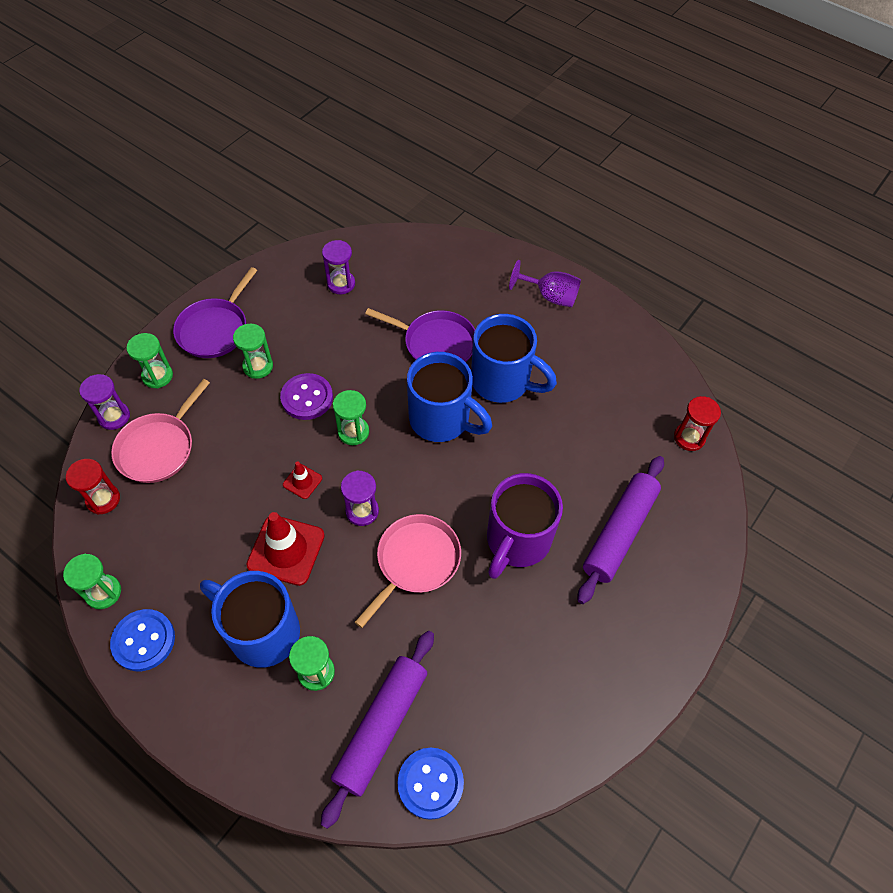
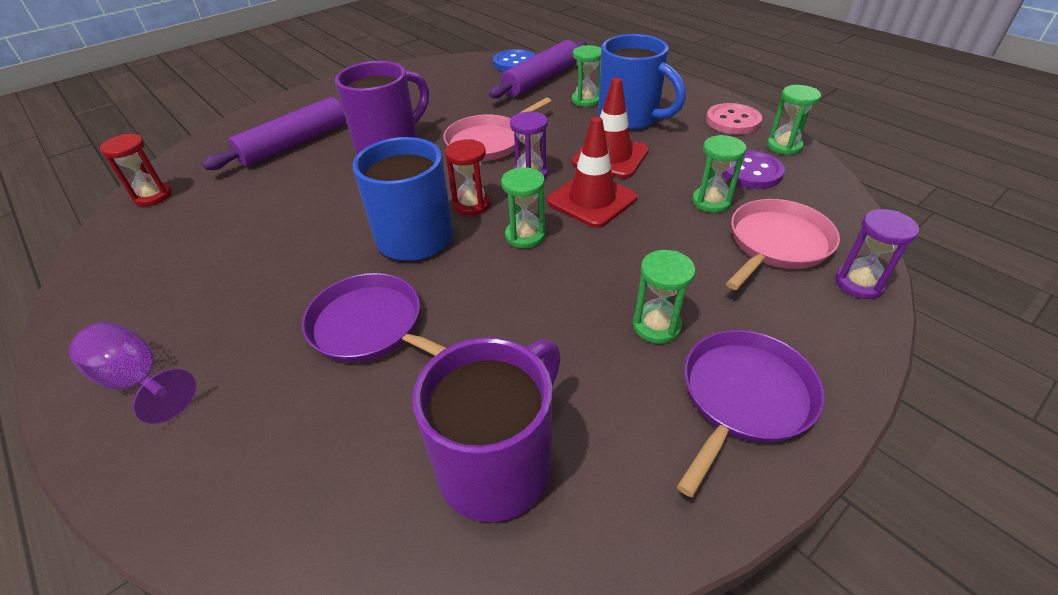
camera: 165 degrees left, 15 degrees down
(103, 499) = (823, 205): red hourglass -> red hourglass (472, 205)
(144, 641) = (732, 121): blue button -> pink button
(157, 376) = (818, 330): green hourglass -> green hourglass (711, 202)
(302, 481) = (592, 200): red traffic cone -> red traffic cone, size x1.99
(307, 398) = (581, 277): purple button -> purple button (751, 172)
(341, 284) = (498, 463): purple hourglass -> purple mug
(502, 381) = (310, 268): blue mug -> none

